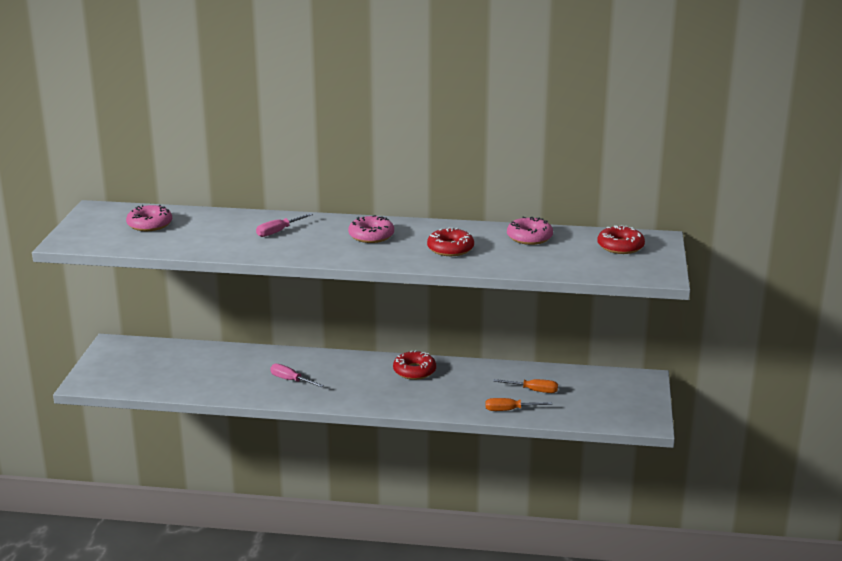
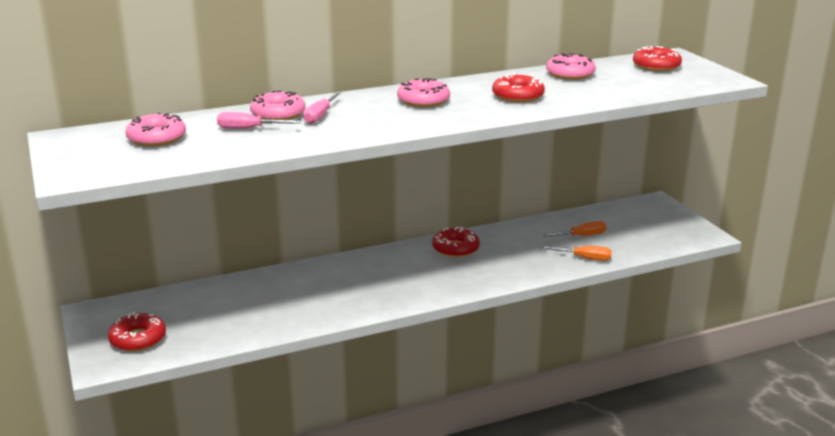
camera: 30 degrees left, 0 degrees up
(121, 372) = (138, 339): none -> red donut
(252, 223) = (278, 114): none -> pink donut
(291, 380) = (344, 291): pink screwdriver -> pink screwdriver (249, 129)
(509, 410) = (584, 258): orange screwdriver -> orange screwdriver turned 135 degrees counterclockwise

